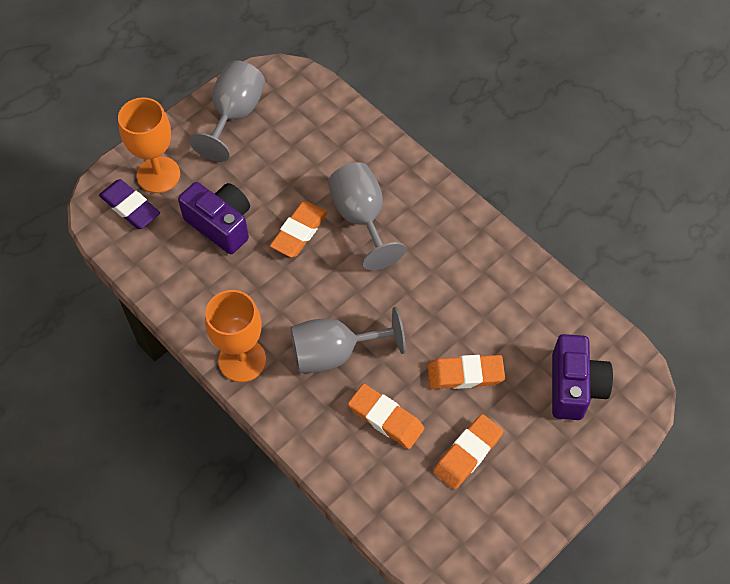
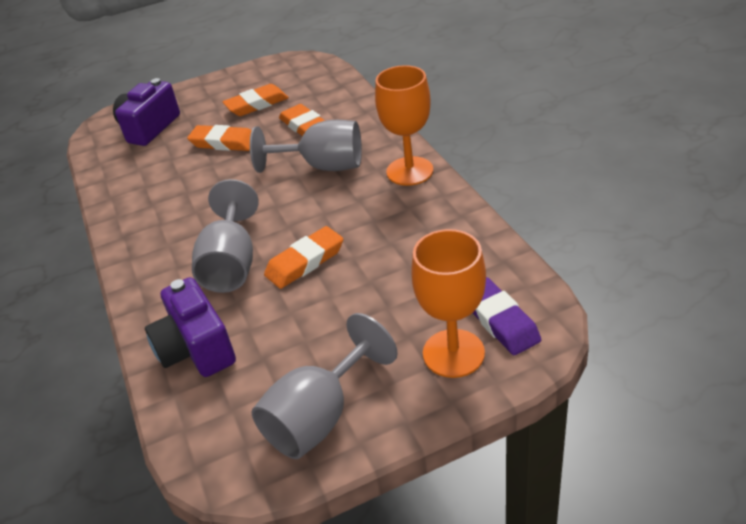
camera: 155 degrees left, 20 degrees down
(221, 224) = (390, 282): purple camera -> purple camera (196, 348)

